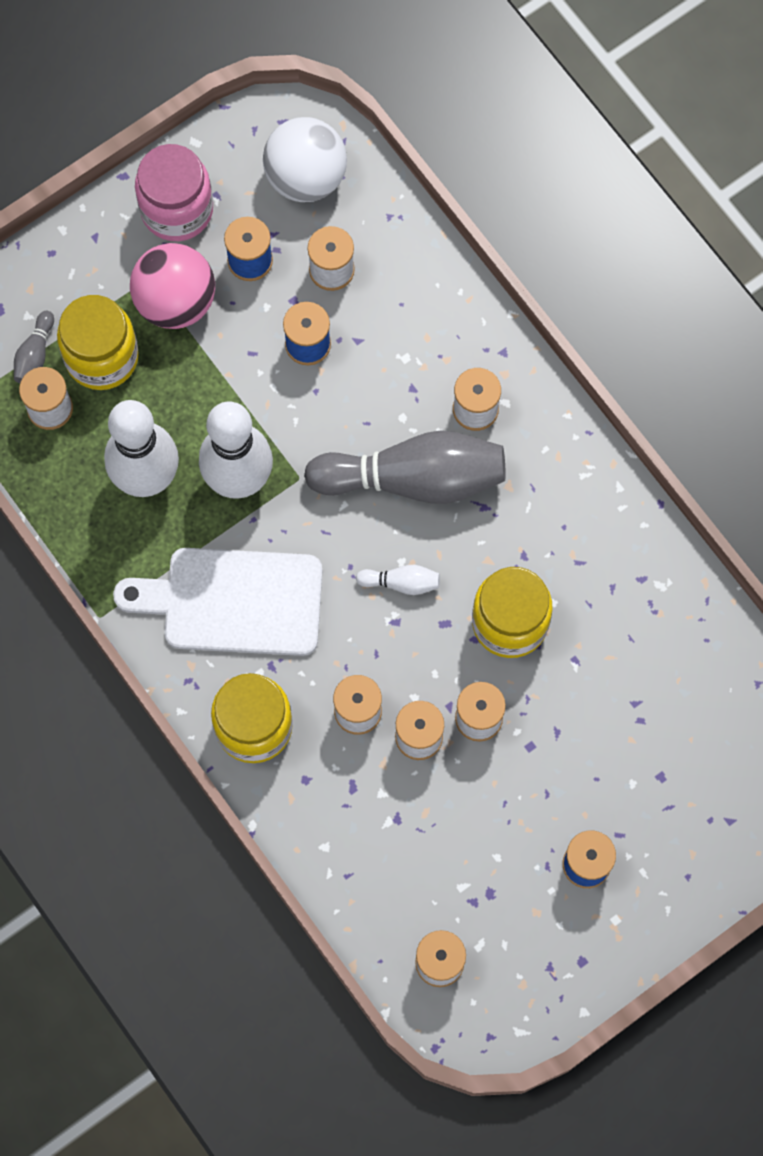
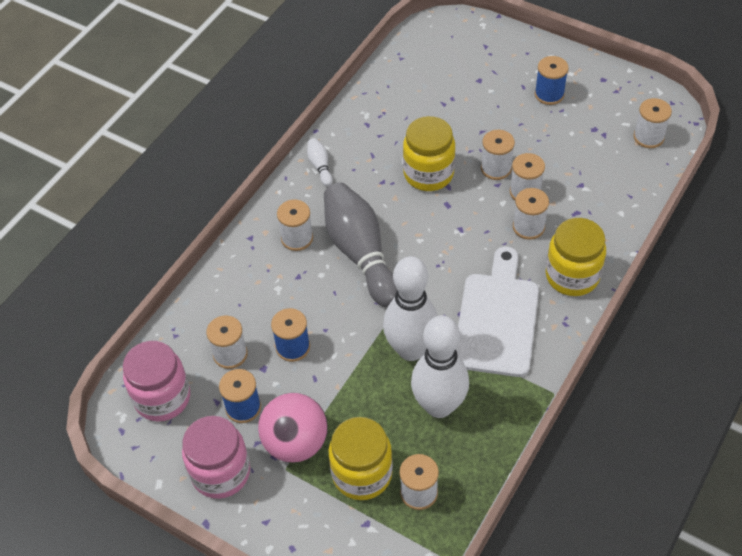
camera: 110 degrees left, 20 degrees down
(35, 354) = (381, 522): grey bowling pin -> none
(233, 601) = (497, 319): white cutting board -> white cutting board turned 150 degrees counterclockwise
(305, 177) = (162, 398): white ball -> pink jar
(401, 583) = (433, 235): white bowling pin -> white bowling pin (320, 166)

